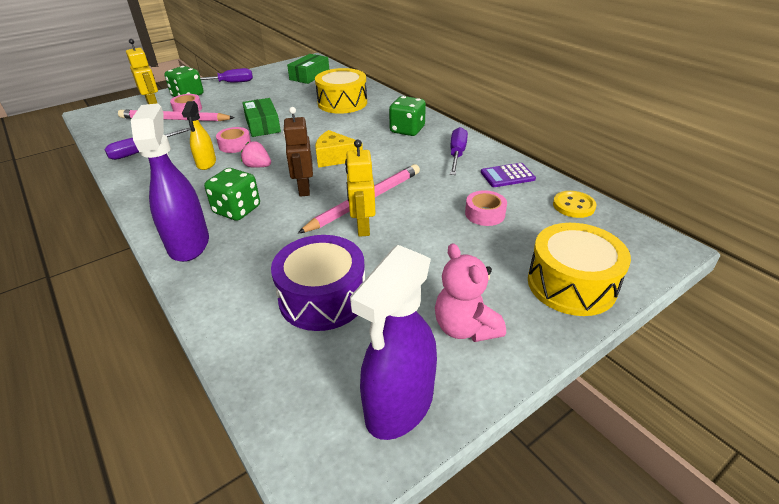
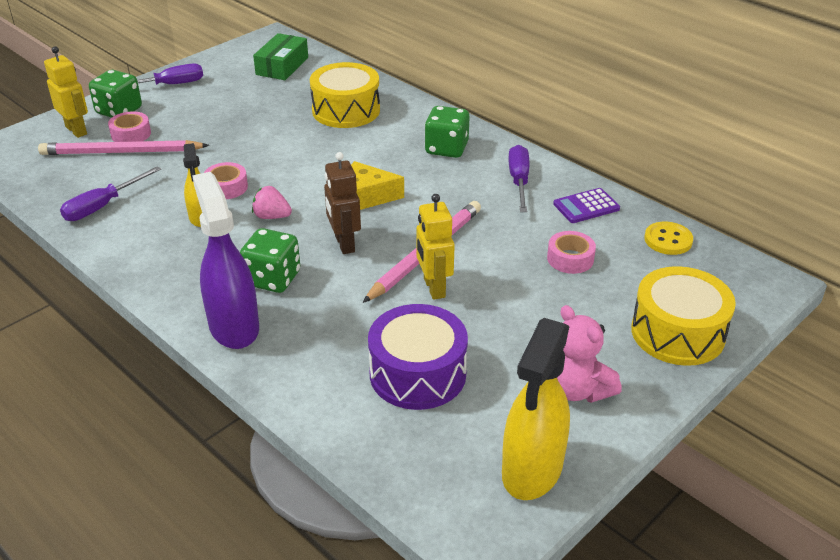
camera: 10 degrees left, 0 degrees up
(263, 125) = (250, 153): green box -> none
(399, 406) = (532, 470): purple spray bottle -> yellow spray bottle

